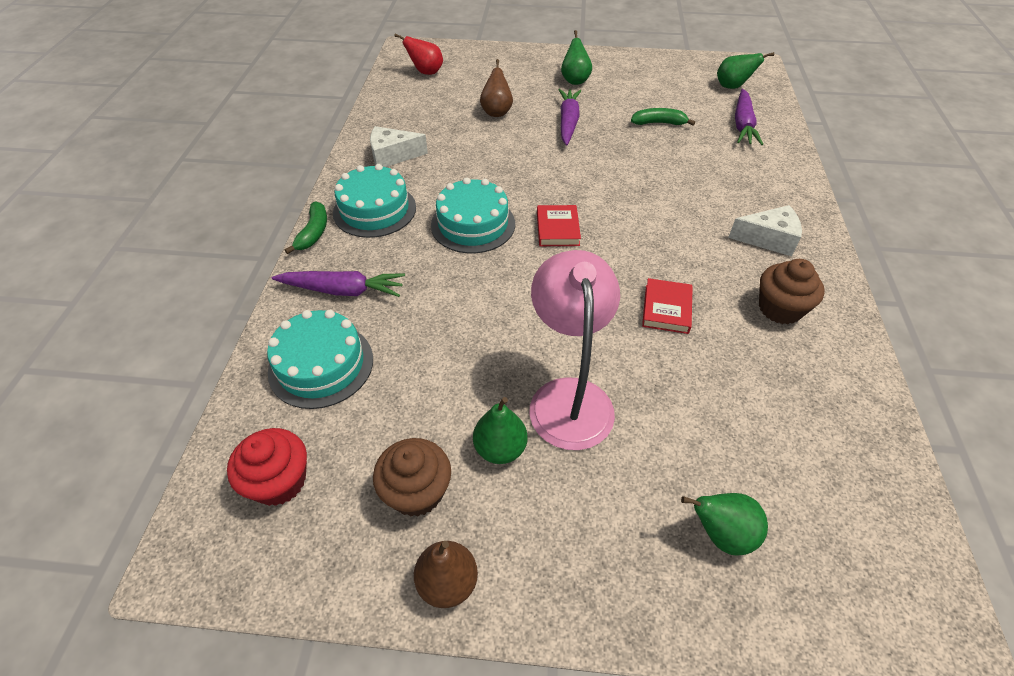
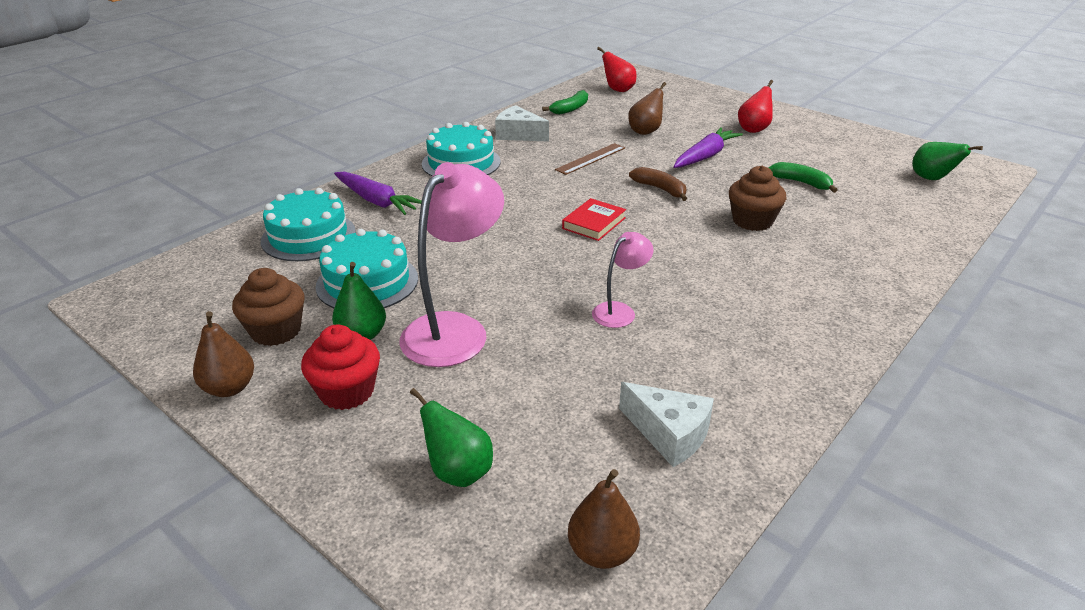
camera: 35 degrees right, 15 degrees down
(279, 481) = (205, 285): red cupcake -> red cupcake (347, 391)
(314, 232) = (400, 162): green banana -> green banana (570, 109)
(473, 224) = (525, 196): turquoise cake -> turquoise cake (367, 282)
(483, 159) = (590, 158): none -> brown ruler
(570, 170) = (660, 189): none -> brown banana
(575, 80) = (754, 129): green pear -> red pear
(666, 309) = (620, 311): red book -> pink lamp
(743, 125) = (901, 211): purple carrot -> none
(768, 239) = (802, 303): white cheese -> white cheese (669, 434)
(780, 308) = (738, 356): brown cupcake -> brown cupcake (752, 221)
(876, 533) = (602, 552): none -> brown pear

